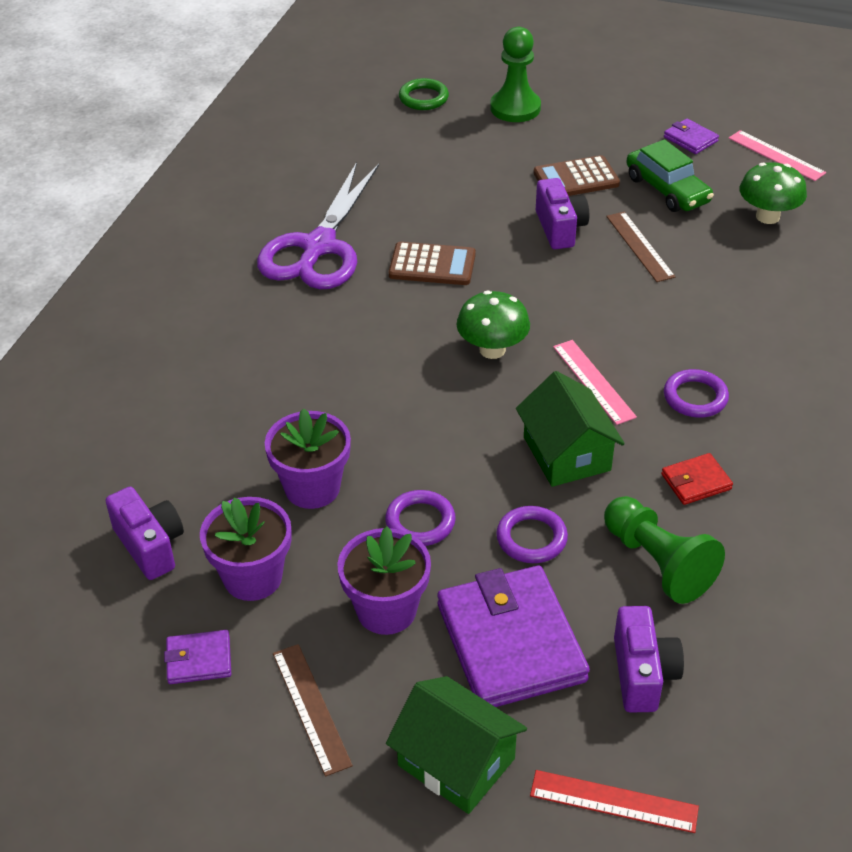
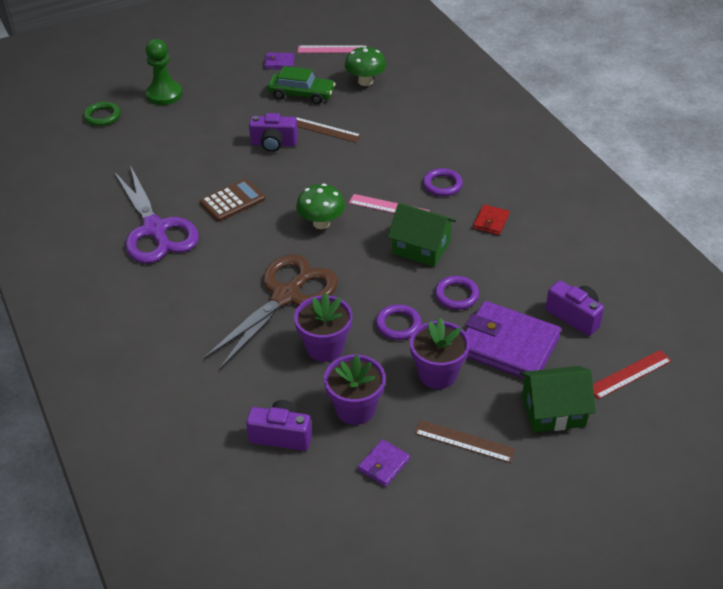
camera: 45 degrees left, 0 degrees up
(349, 404) = (286, 296): none -> brown scissors
(560, 228) = (274, 144): purple camera -> purple camera turned 150 degrees clockwise
(576, 179) = (248, 114): brown calculator -> none
(657, 563) = (520, 267): green pawn -> none

